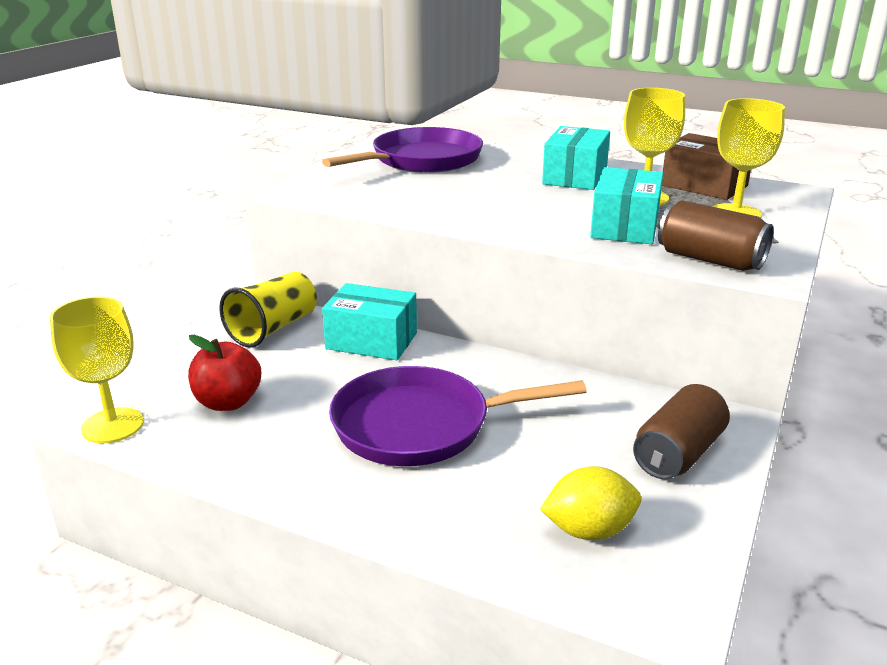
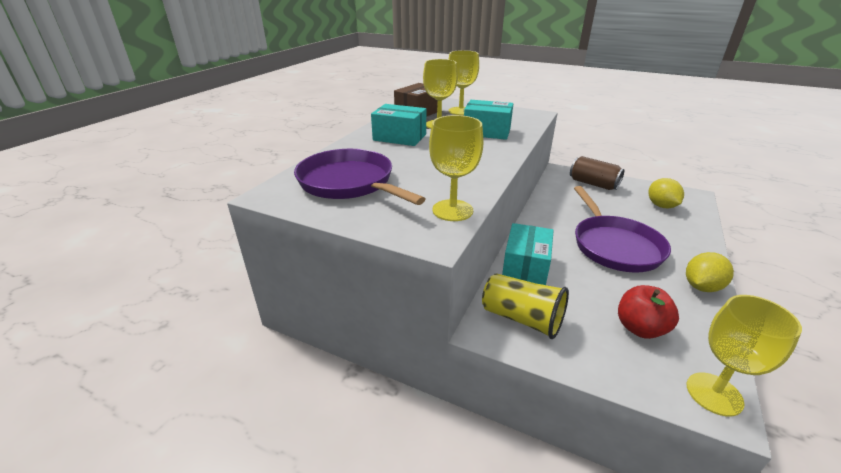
camera: 90 degrees left, 5 degrees up
(292, 485) = (701, 287): none -> yellow lemon
(348, 199) = (452, 210): none -> yellow goblet
(710, 260) = (524, 120): brown can -> none

